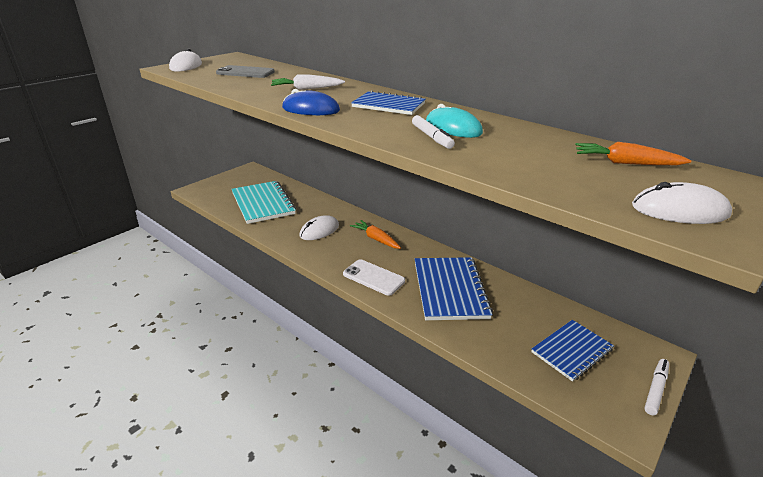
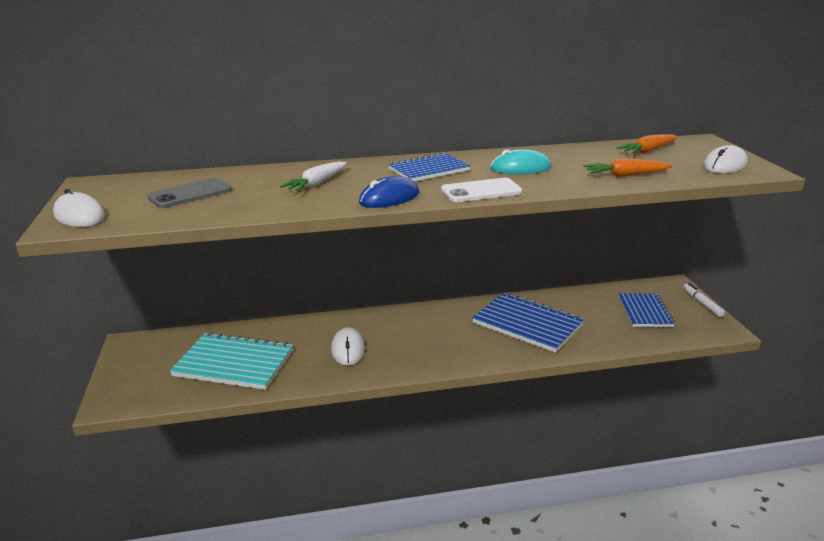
camera: 50 degrees left, 5 degrees down
(373, 277) = (468, 352): white phone -> white phone (481, 191)
(376, 239) = (408, 325): orange carrot -> orange carrot (625, 175)
(431, 137) = (531, 179): white marker -> none

